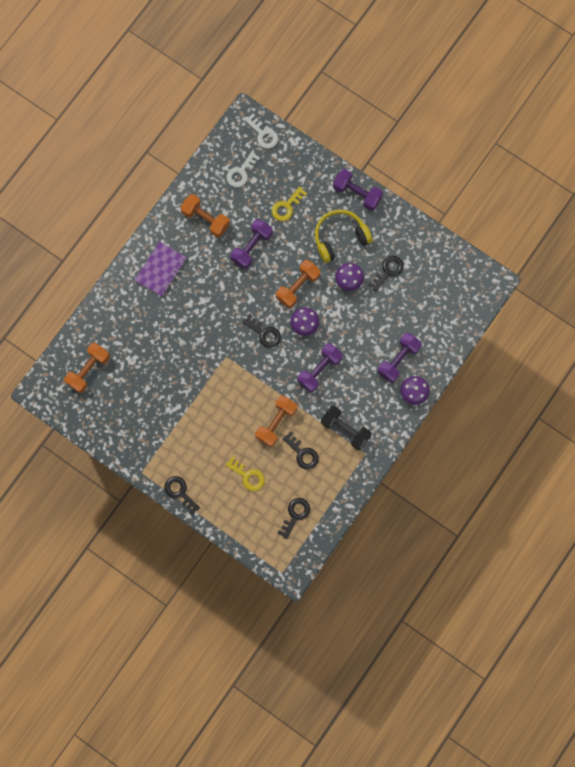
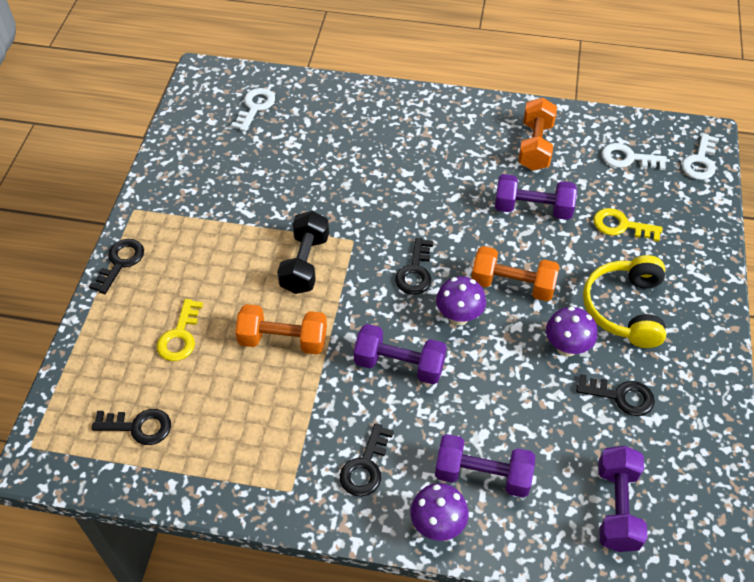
camera: 65 degrees right, 25 degrees down
(89, 370) = (255, 107): orange dumbbell -> white key
(161, 270) = (433, 127): purple notebook -> none
(302, 453) = (249, 396): black key -> black key (365, 467)
(340, 238) = (625, 308): yellow headphones -> yellow headphones turned 120 degrees counterclockwise
(345, 429) = (319, 442): black dumbbell -> black dumbbell (305, 263)
(357, 193) = (709, 303): purple dumbbell -> purple dumbbell (617, 507)

